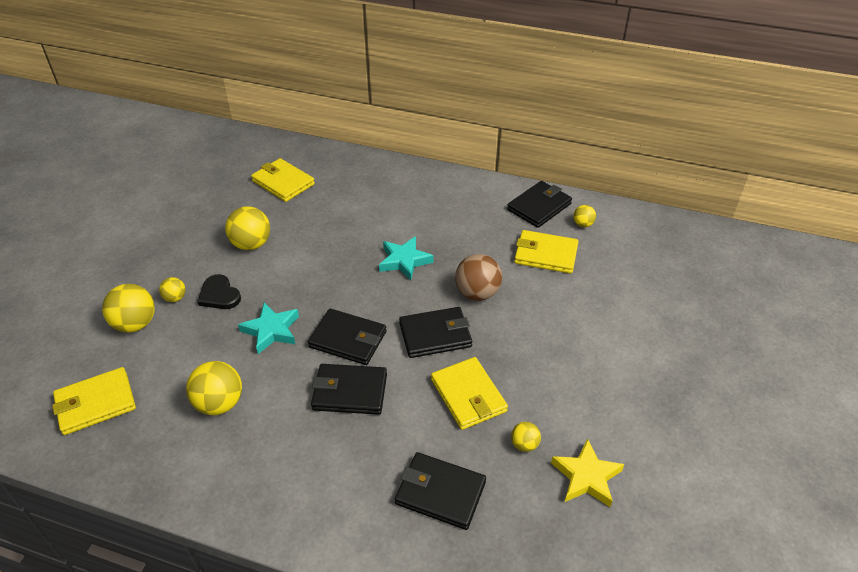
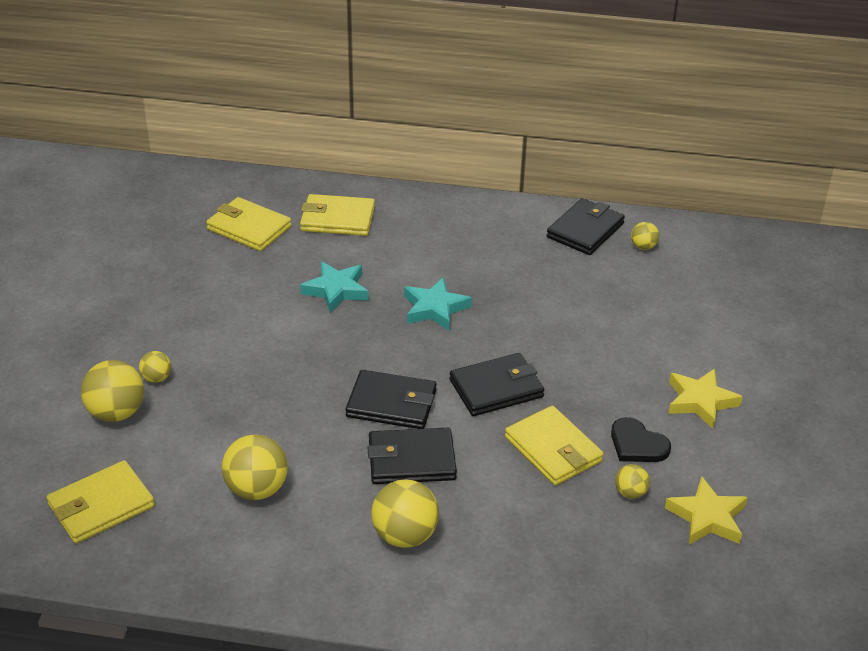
camera: 10 degrees left, 5 degrees down
(219, 295) = (212, 369): black heart -> black heart (637, 444)
(251, 244) = (233, 306): yellow ball -> yellow ball (405, 535)
(271, 330) = (293, 403): turquoise star -> turquoise star (336, 290)
(440, 493) = (547, 552): black wallet -> none
(477, 293) = (534, 337): brown ball -> none
(545, 254) = (606, 285): yellow wallet -> yellow wallet (337, 219)
(602, 365) = (700, 401): none -> yellow star

